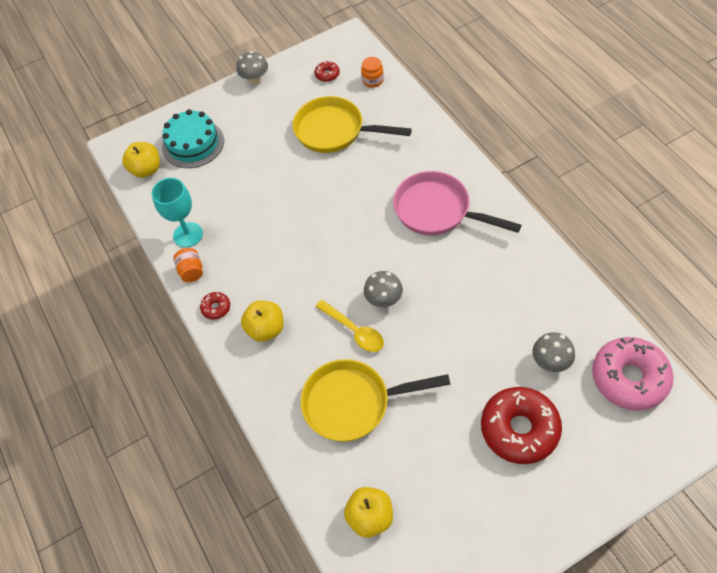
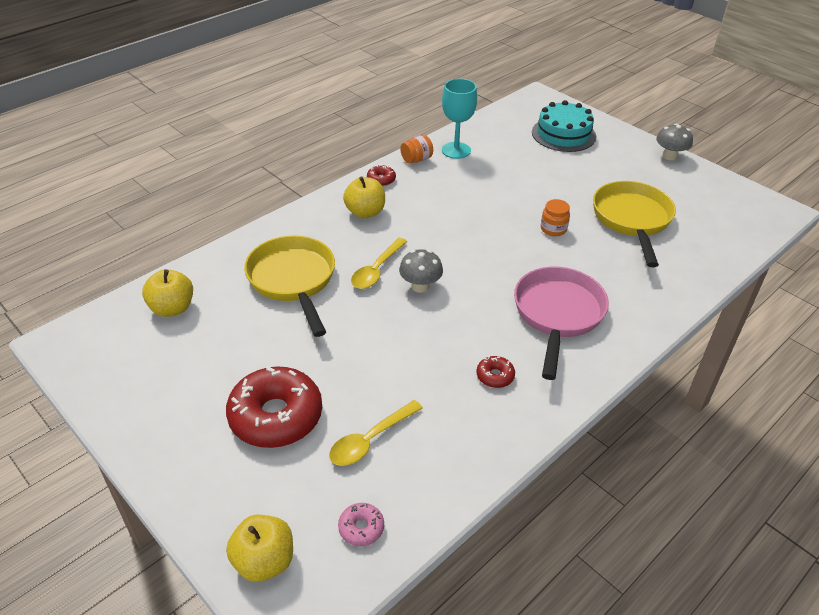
camera: 70 degrees right, 15 degrees down
(146, 170) = (519, 115): yellow apple -> yellow apple (264, 561)
(327, 74) = (711, 203): red donut -> red donut (495, 376)
(372, 80) = (726, 238): orange jar -> orange jar (553, 229)
(550, 362) = (370, 440): grey mushroom -> yellow spoon
(629, 378) = (361, 528): pink donut -> pink donut, size x0.43

